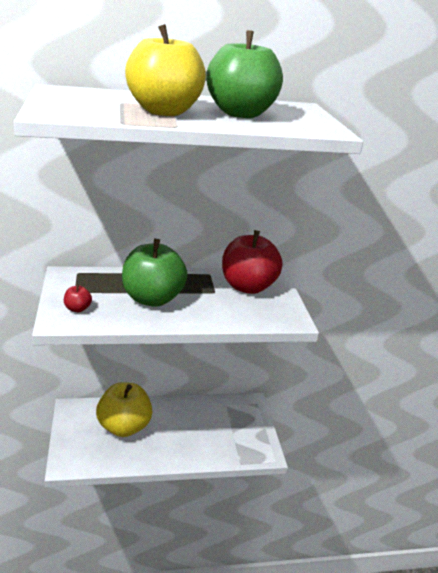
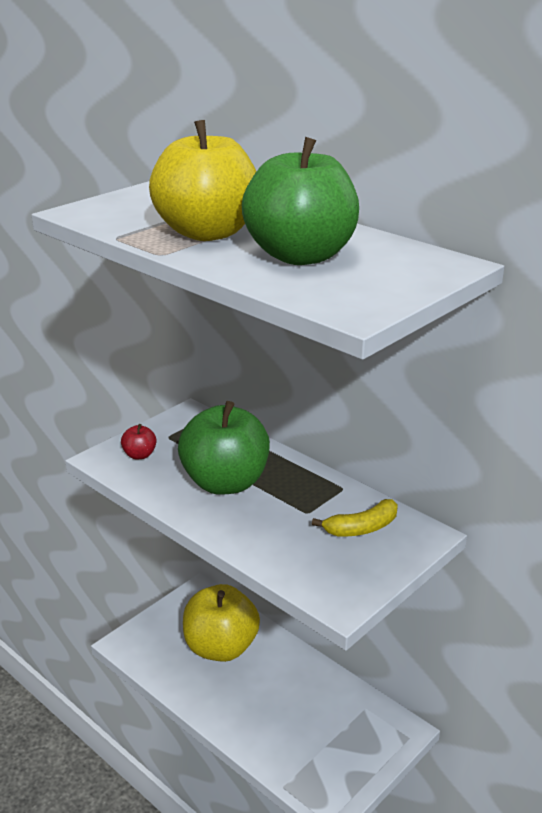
camera: 55 degrees right, 0 degrees up
(247, 286) = (362, 528): red apple -> yellow banana

